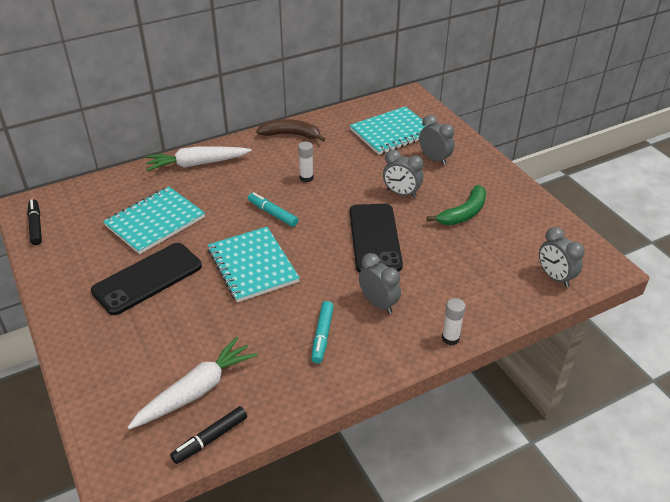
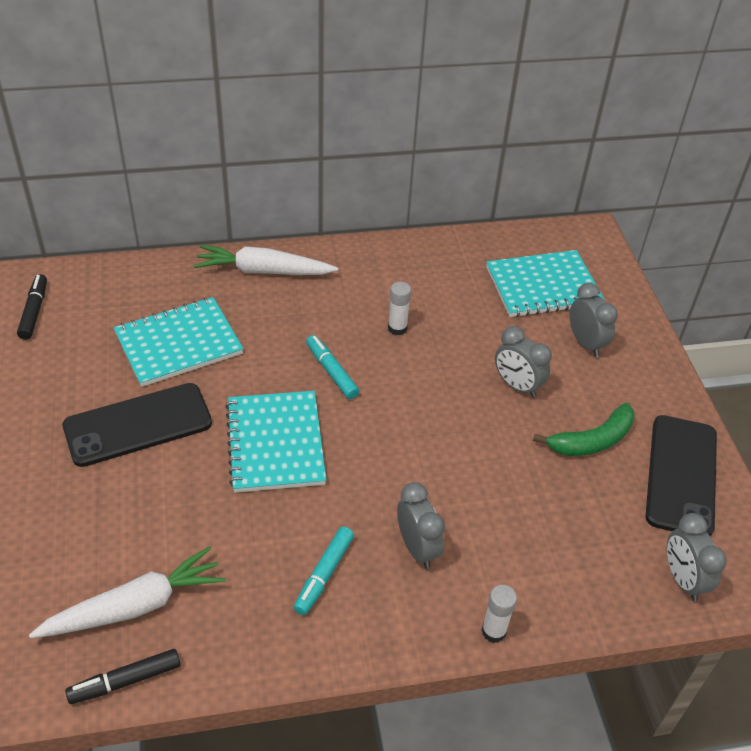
camera: 15 degrees right, 5 degrees up
(291, 135) = (403, 256): brown banana -> none
(375, 238) = (452, 446): black phone -> black phone (681, 475)

